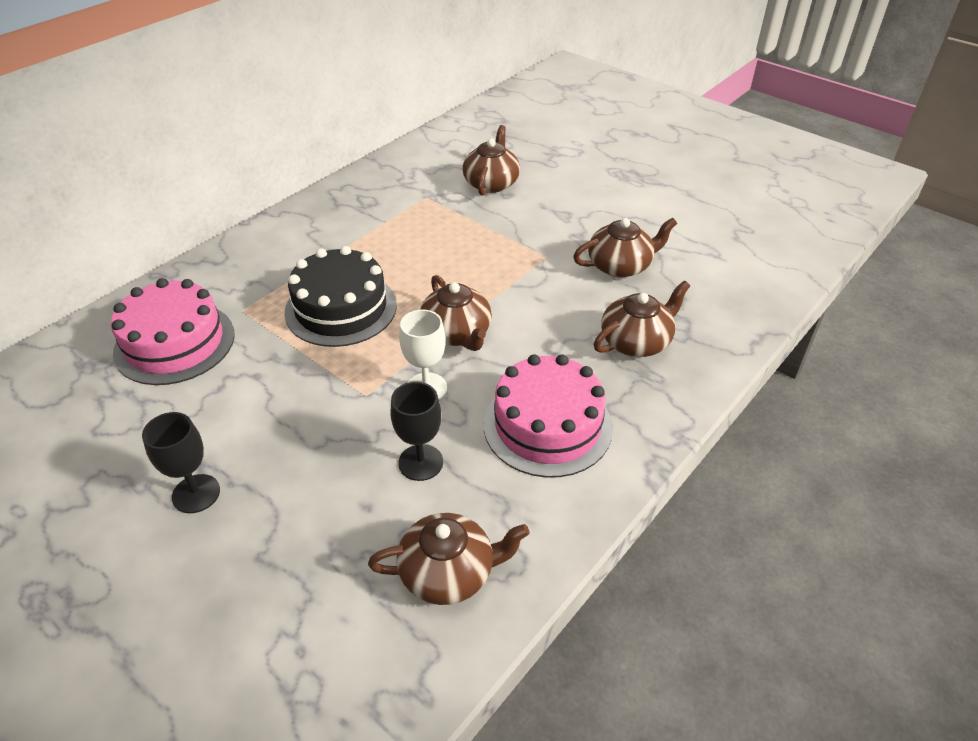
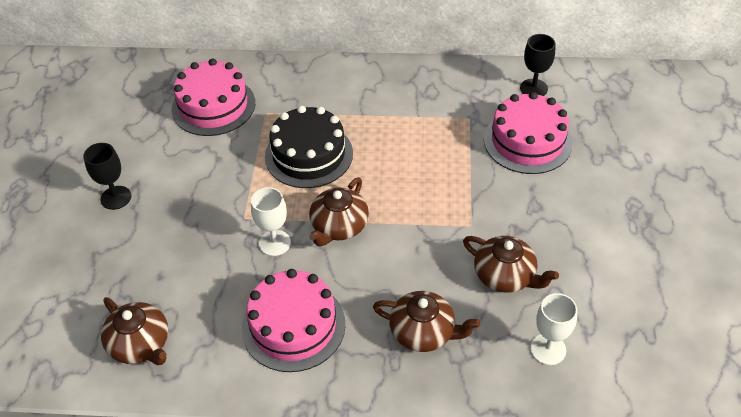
camera: 55 degrees right, 5 degrees up
(420, 462) = (211, 280): black goblet -> black goblet (533, 88)
(491, 183) = (527, 141): brown teapot -> pink cake
(716, 282) = (548, 349): none -> white goblet

